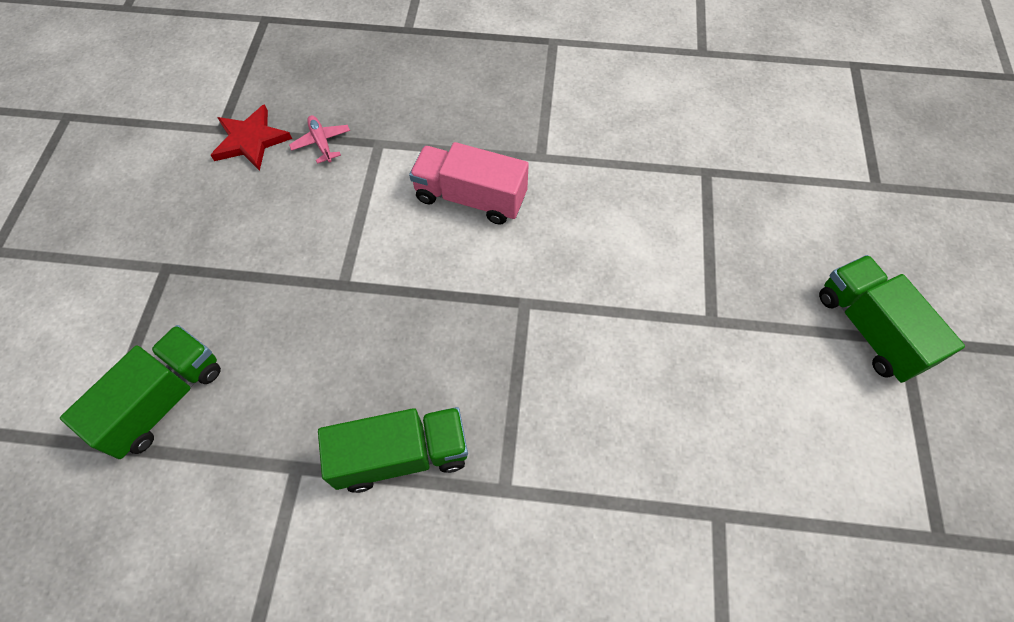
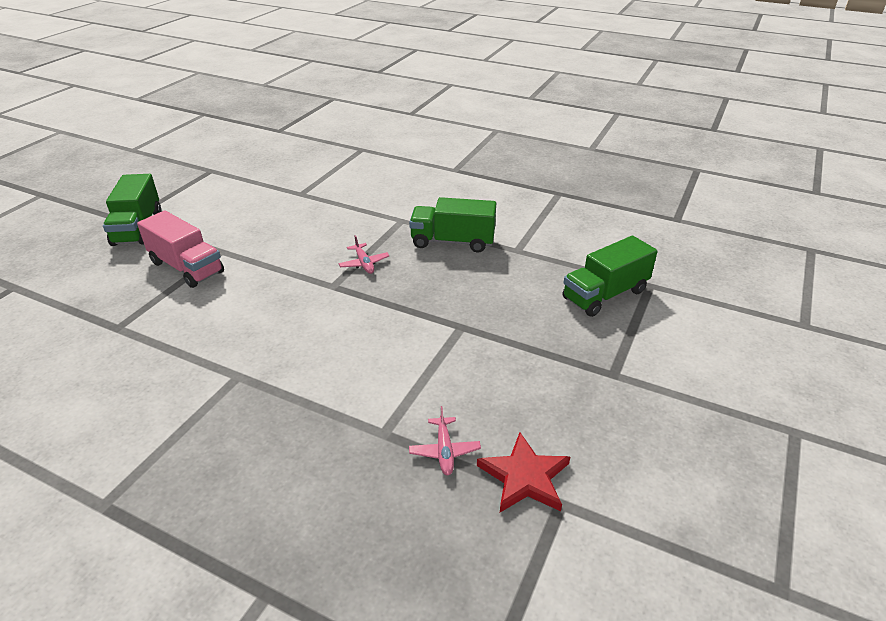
camera: 160 degrees left, 25 degrees down
(470, 198) = (325, 359): pink truck -> pink truck (187, 267)
(508, 358) = (364, 263): none -> pink plane

